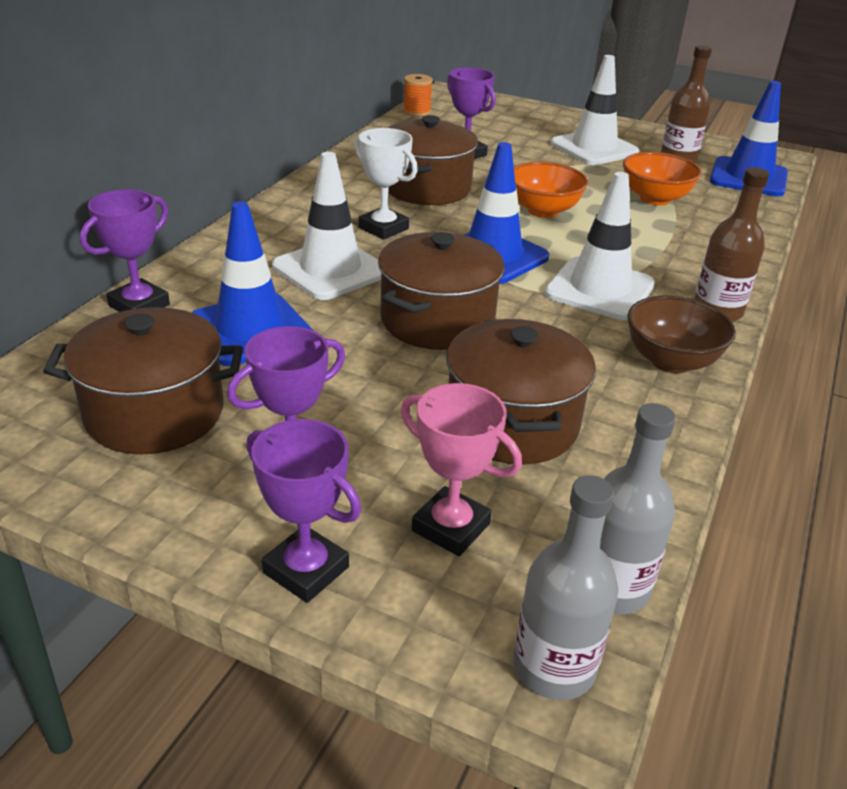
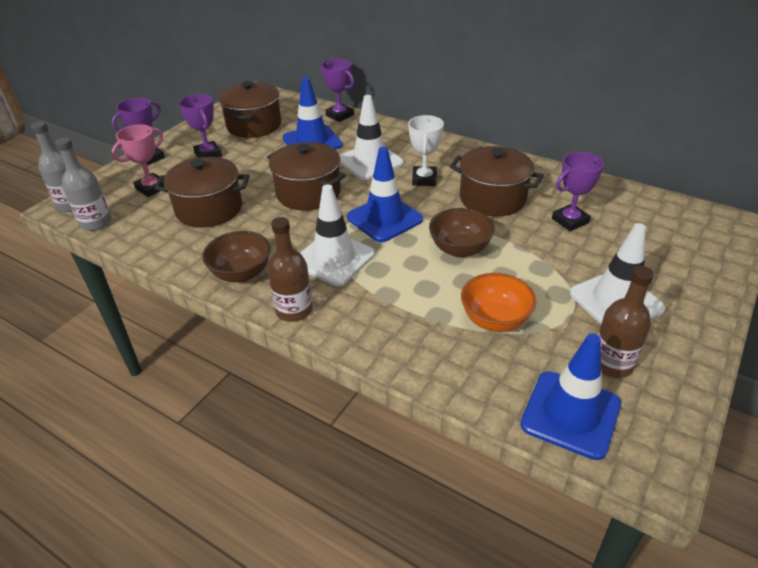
camera: 100 degrees right, 5 degrees up
(383, 228) = (424, 179): white trophy -> white trophy turned 45 degrees counterclockwise
(417, 112) = (664, 201): orange spool -> none
(543, 210) = (459, 249): orange bowl -> brown bowl

